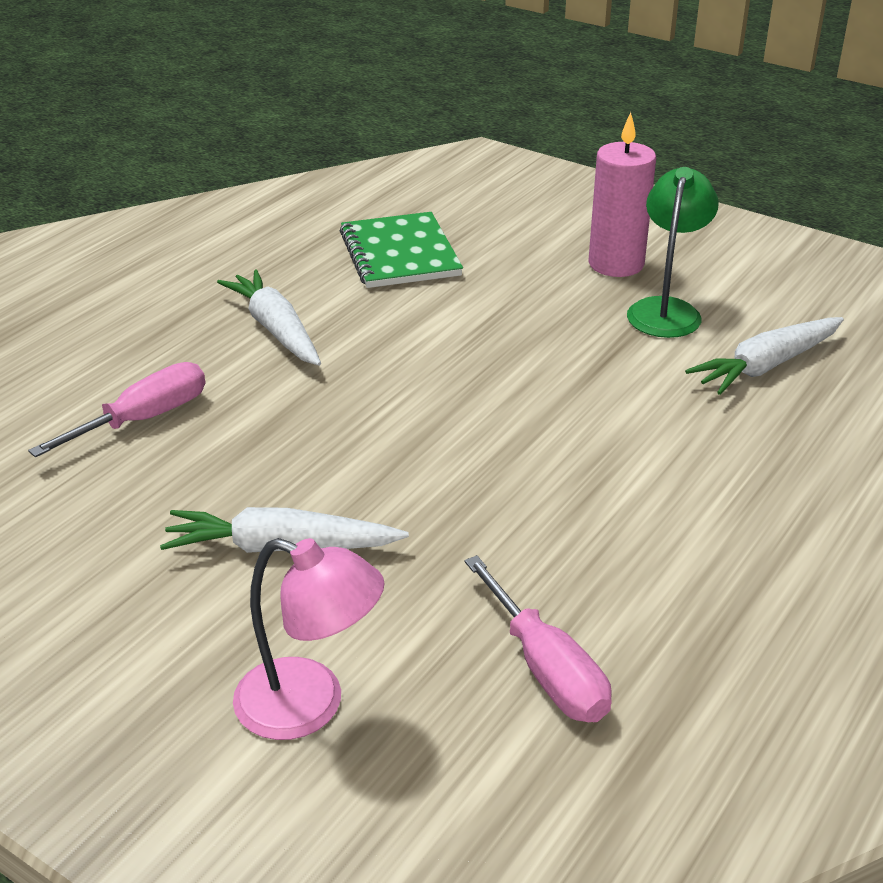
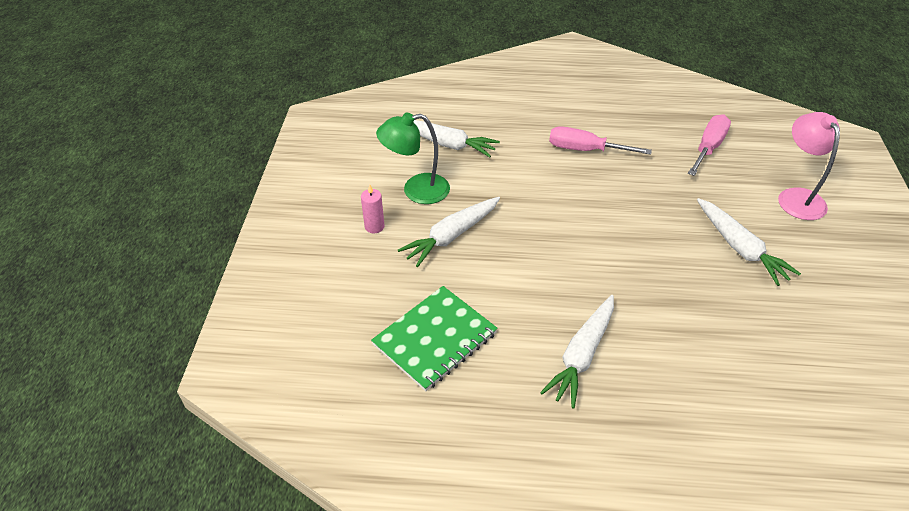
camera: 120 degrees left, 10 degrees up
(144, 419) = (723, 364): pink screwdriver -> pink screwdriver (585, 150)
(550, 309) = (451, 236): none -> white carrot
(616, 264) = (374, 226): pink candle -> pink candle, size x0.51

